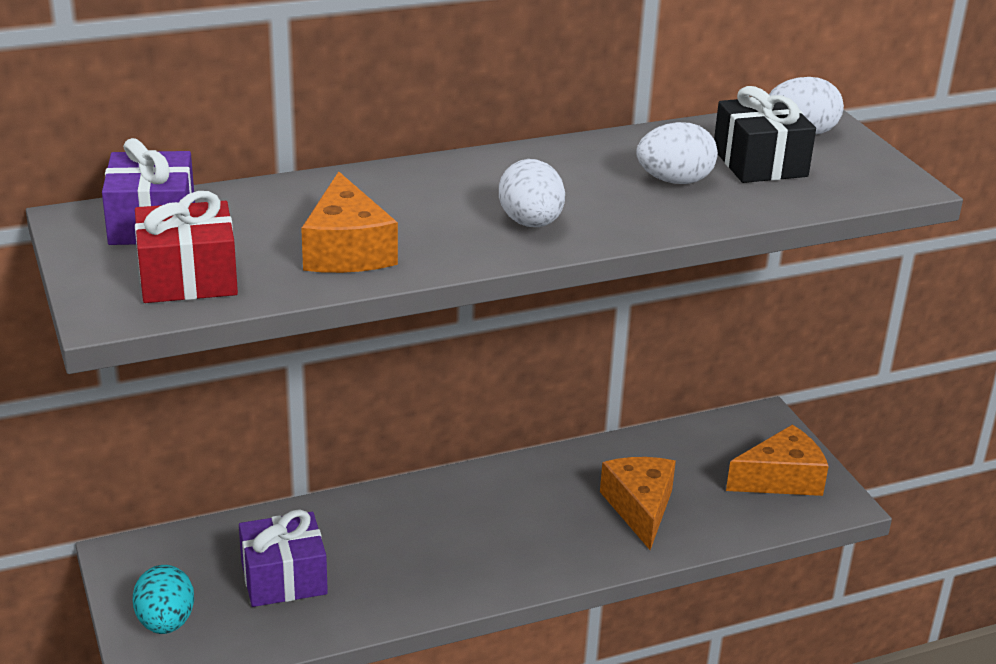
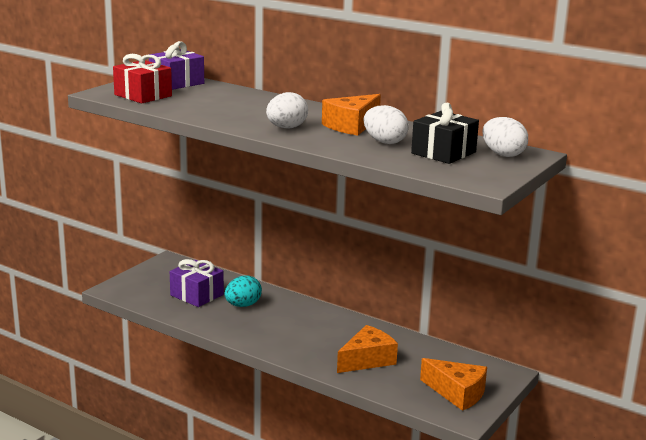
camera: 55 degrees right, 10 degrees down
(166, 622) = (140, 282): turquoise egg -> turquoise egg (243, 305)
(347, 250) = (206, 109): orange cheese -> orange cheese (351, 126)

